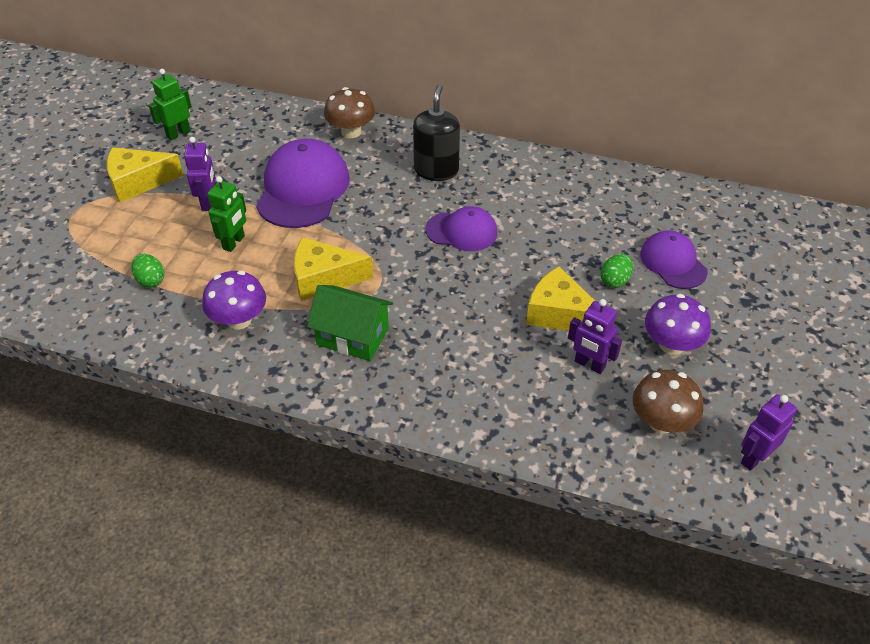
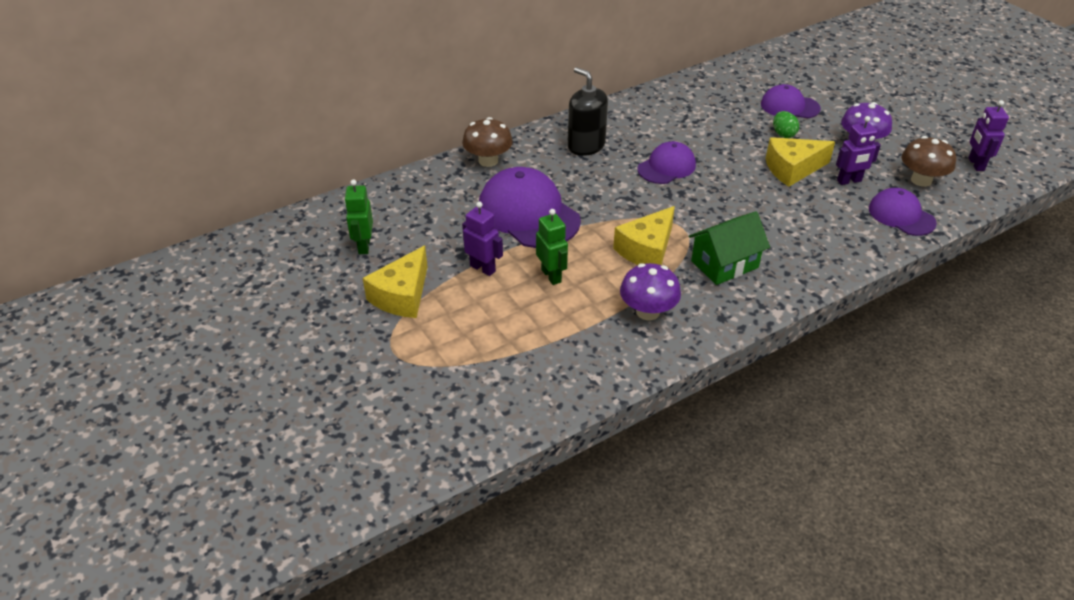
camera: 50 degrees left, 5 degrees down
(150, 280) = (545, 340): green egg -> none
(573, 431) = (901, 215): none -> purple cap

